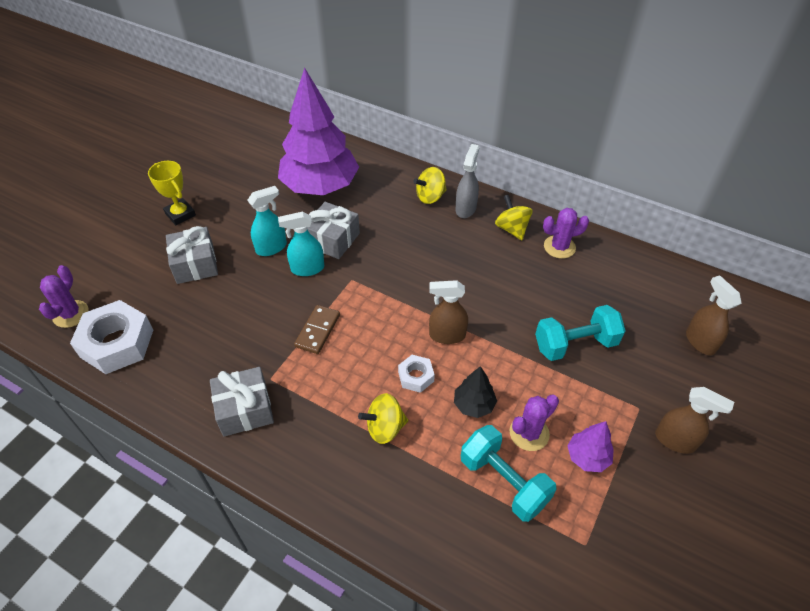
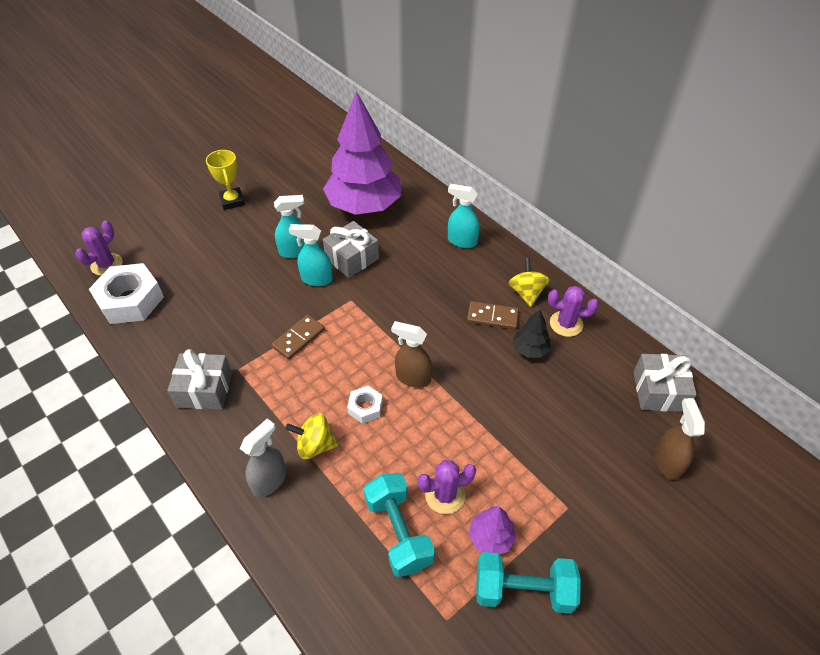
camera: 20 degrees right, 0 degrees up
(195, 264) = (224, 249): grey gift -> grey gift (659, 391)
(430, 197) = (462, 241): yellow spinning top -> turquoise spray bottle
(465, 208) = (490, 261): grey spray bottle -> grey spray bottle (270, 480)
(473, 405) = (406, 451): black tree -> black tree (530, 349)
(492, 258) = (492, 317): none -> brown domino
(575, 344) = (533, 424): turquoise dumbbell -> turquoise dumbbell (523, 590)
(675, 440) = (589, 552): brown spray bottle -> none

